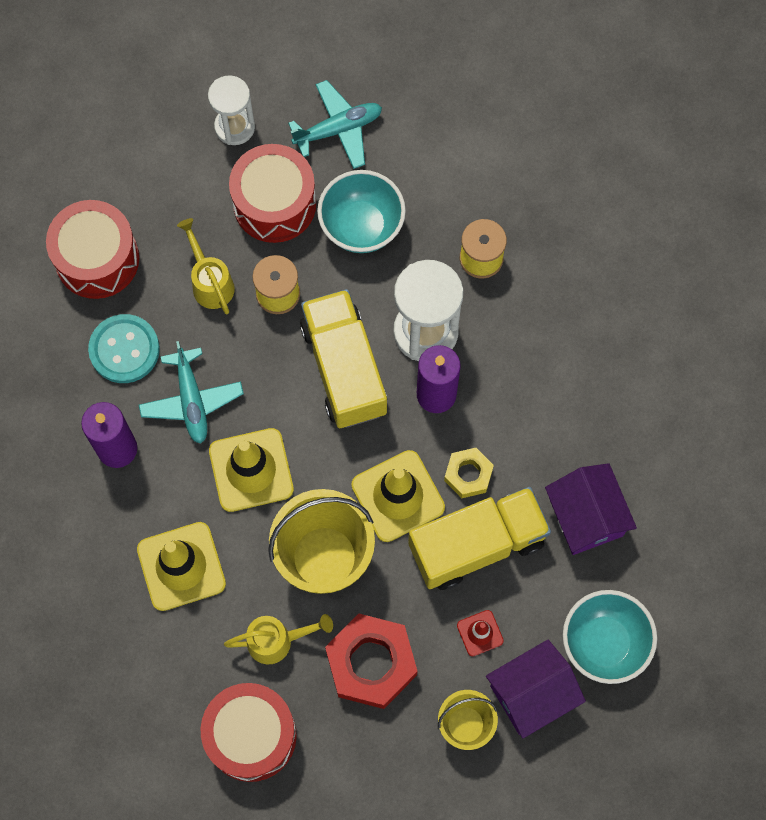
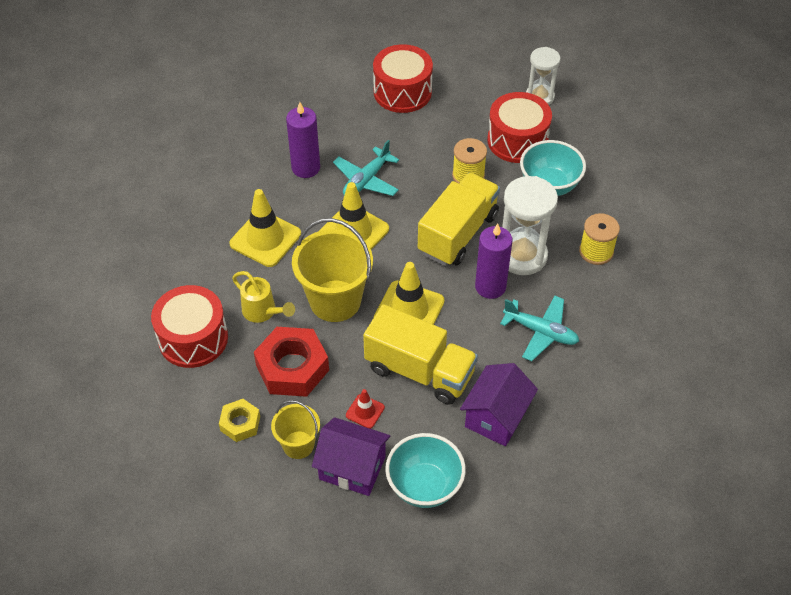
camera: 50 degrees right, 20 degrees down
(124, 349) = (364, 134): turquoise button -> none
(210, 282) = (442, 144): yellow watering can -> none
(338, 129) = (591, 138): turquoise plane -> turquoise plane (540, 332)
(468, 474) = (458, 336): yellow nut -> yellow nut (240, 423)

